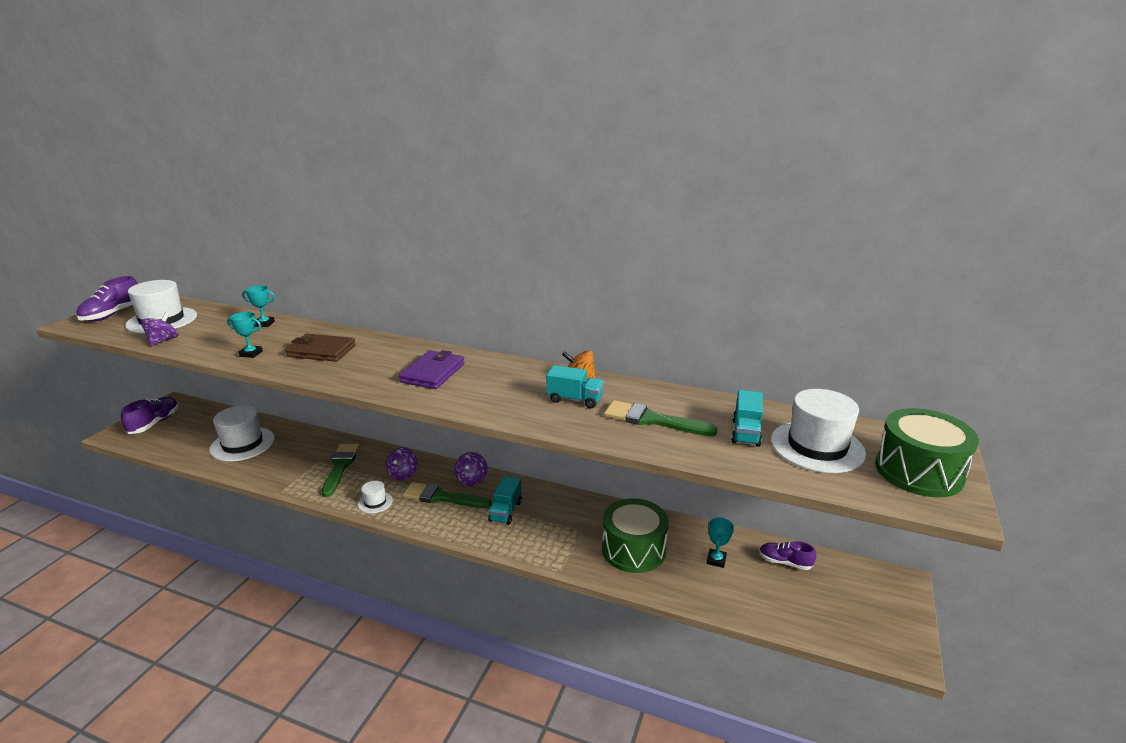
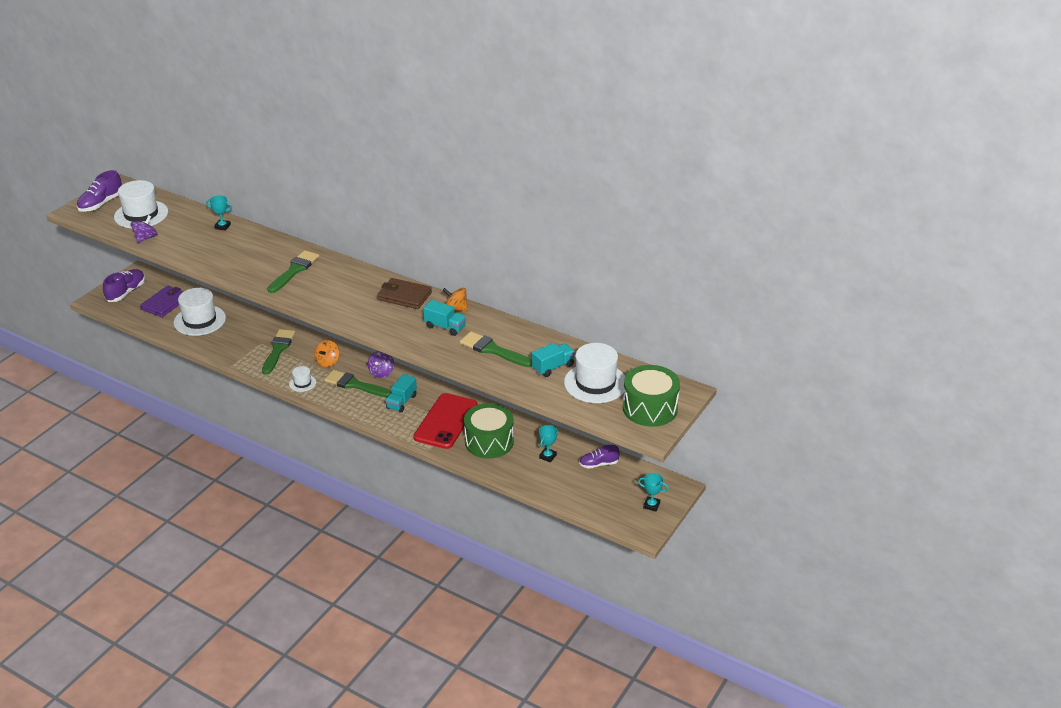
camera: 10 degrees right, 10 degrees up
(251, 354) = (213, 258): turquoise trophy -> turquoise trophy (651, 505)
(321, 351) = (266, 261): brown wallet -> brown wallet (404, 296)
(358, 357) = (294, 271): none -> green brush
(403, 474) = (327, 362): purple spinning top -> orange spinning top
(433, 373) = (348, 291): purple wallet -> purple wallet (165, 303)
(568, 529) = (445, 421): none -> red phone
(745, 433) = (553, 367): turquoise truck -> turquoise truck turned 150 degrees counterclockwise
(785, 562) = (599, 464): purple shoe -> purple shoe turned 45 degrees counterclockwise

